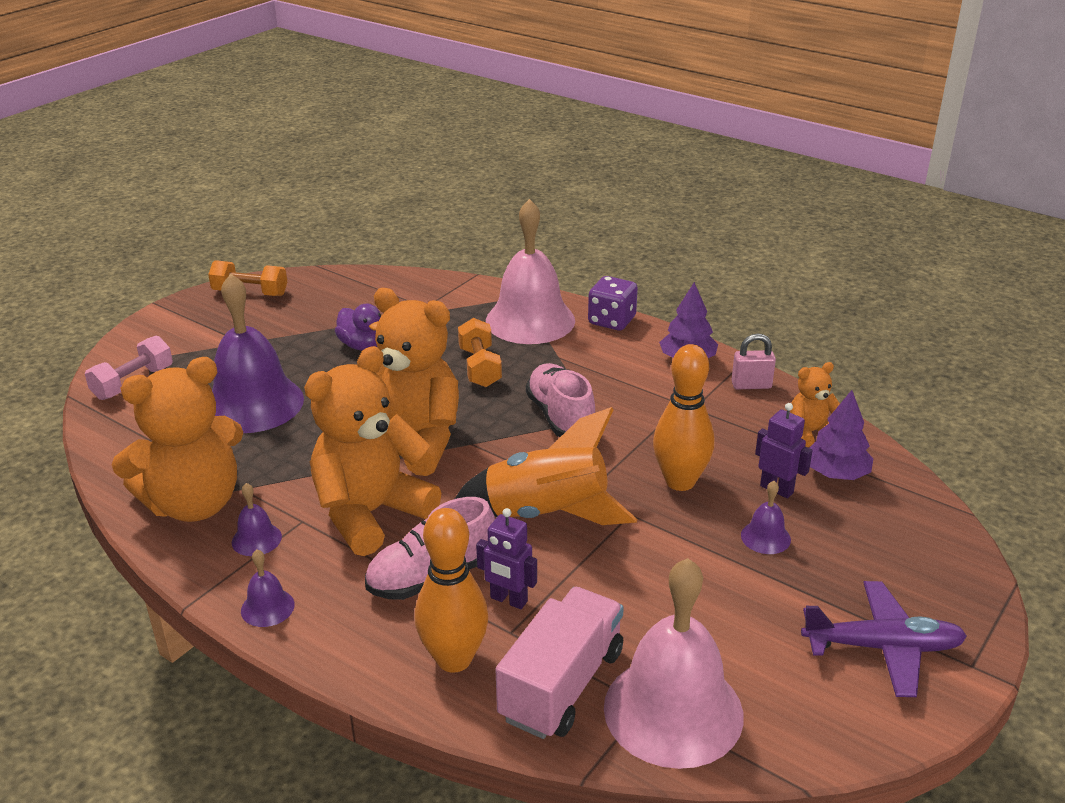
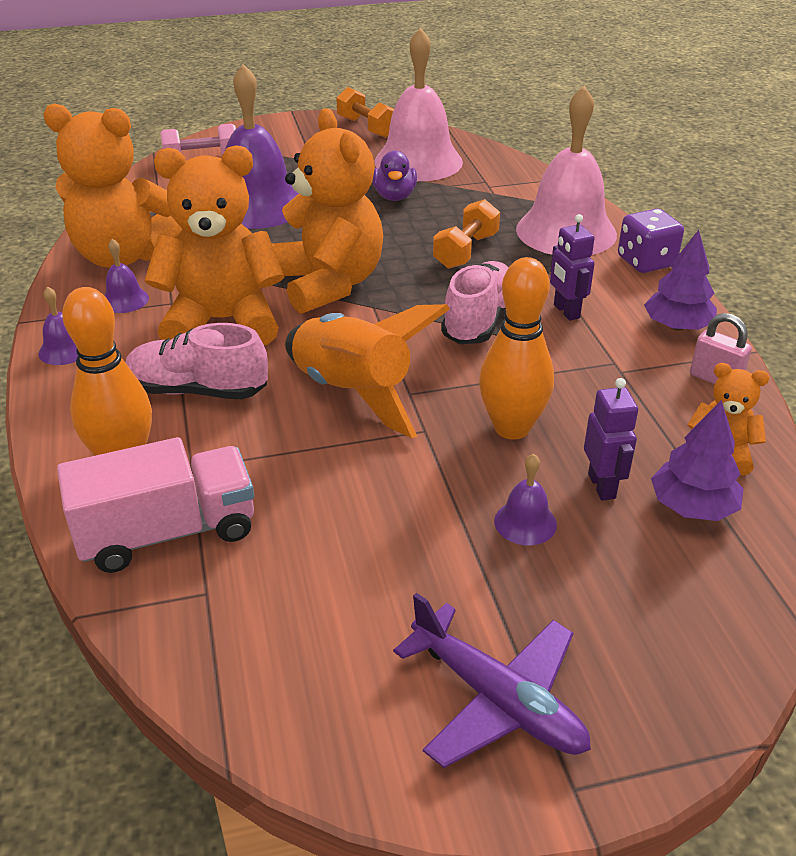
camera: 40 degrees right, 5 degrees up
(508, 600) = (225, 442): purple robot -> purple robot (566, 311)
(673, 710) = (220, 615): pink bell -> pink bell (418, 161)

